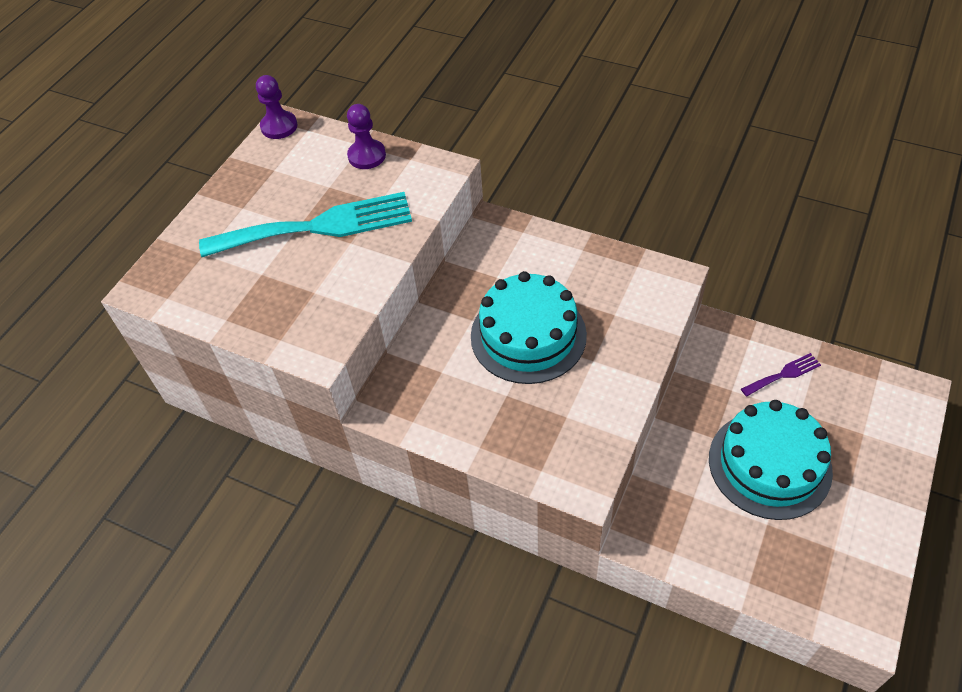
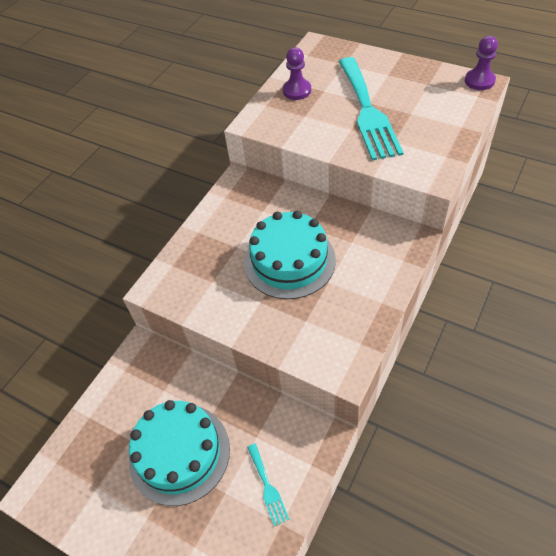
camera: 95 degrees right, 0 degrees up
(367, 156) = (448, 130): purple pawn -> purple pawn (297, 90)
(783, 374) = (267, 487): purple fork -> turquoise fork

